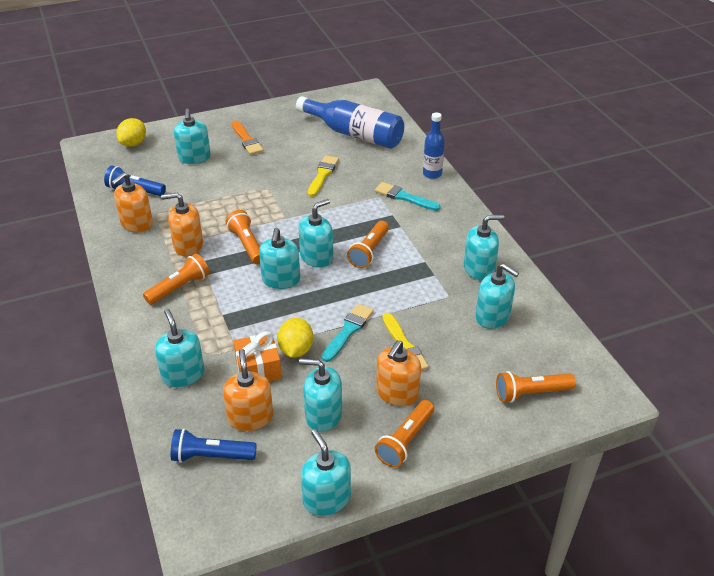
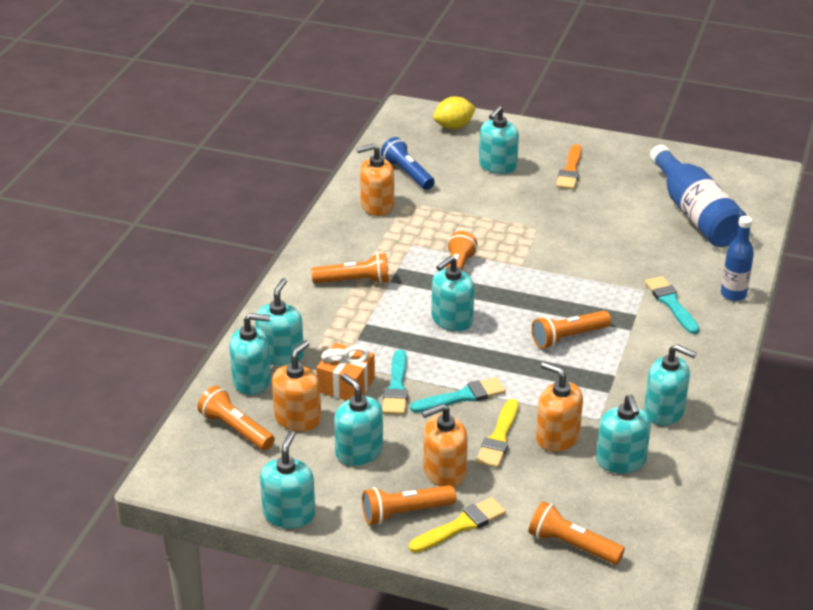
camera: 40 degrees right, 5 degrees down
(188, 245) = (401, 248): orange soap dispenser -> orange soap dispenser (557, 437)
(211, 456) = (236, 429): blue flashlight -> orange flashlight
(296, 350) = (396, 387): yellow lemon -> turquoise brush
(316, 257) = (509, 317): turquoise soap dispenser -> turquoise soap dispenser (252, 381)
(322, 175) = (609, 241): yellow brush -> yellow brush (460, 526)

